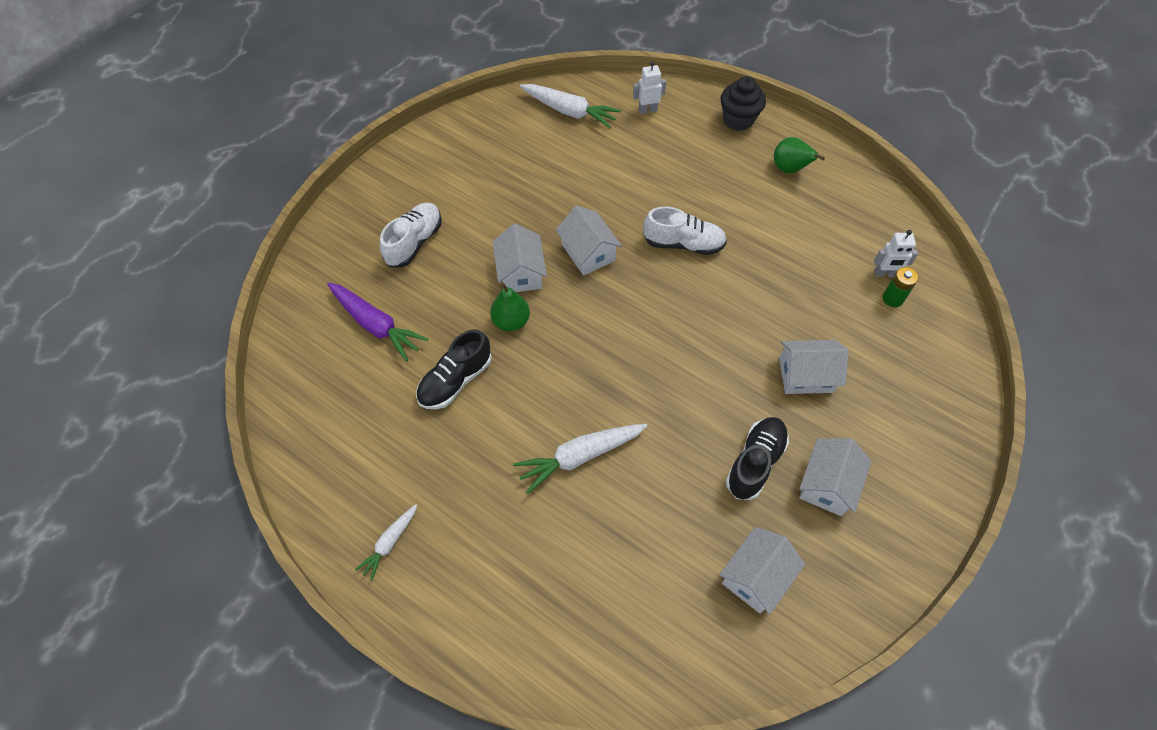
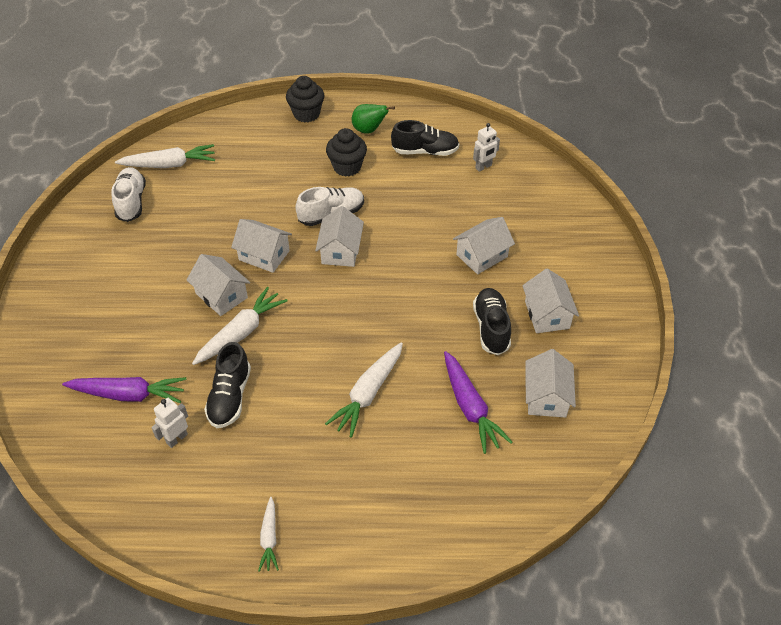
camera: 35 degrees left, 10 degrees down
(414, 242) = (112, 318): white shoe -> white shoe (131, 202)
(511, 321) = (241, 332): green pear -> white carrot
(647, 110) = (232, 137): white robot -> white robot (176, 438)
(664, 288) = (340, 251): none -> white house
(668, 536) = (470, 407): none -> purple carrot
(737, 199) = (347, 167): none -> black cupcake
(832, 223) = (425, 151): none -> black shoe
(892, 298) = (500, 179): green battery -> none

